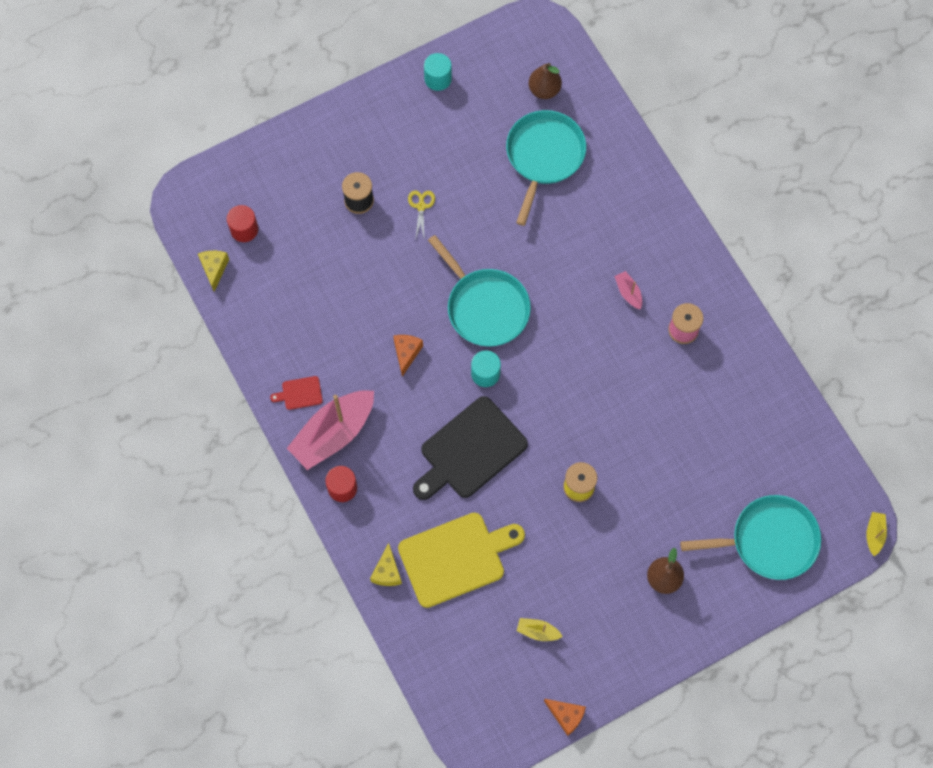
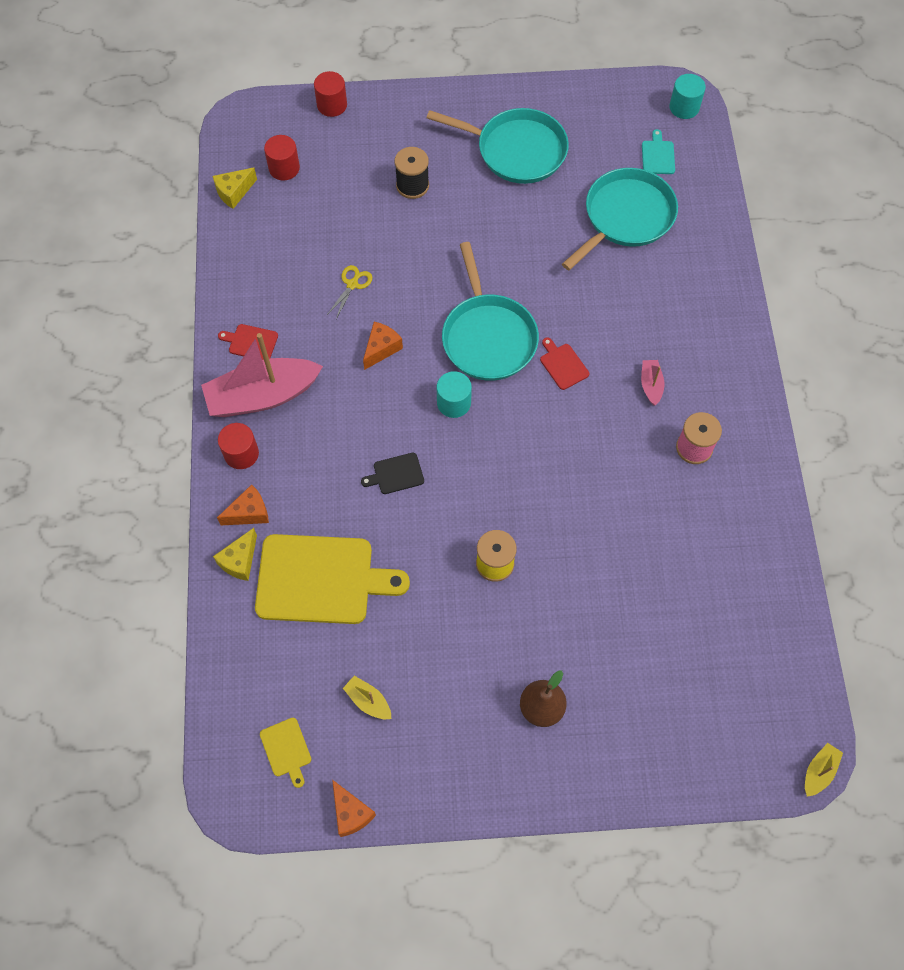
camera: 25 degrees right, 5 degrees down
(214, 269) = (234, 192): yellow cheese -> yellow cheese turned 150 degrees counterclockwise
(253, 154) = (332, 105): none -> red cylinder
(374, 531) = (249, 512): none -> orange cheese
(421, 206) = (473, 215): yellow scissors -> yellow scissors (352, 284)
(438, 79) = (552, 106): turquoise cylinder -> turquoise cylinder (684, 107)
(470, 451) = (396, 474): black cutting board -> black cutting board, size x0.42
(497, 693) = (286, 749): none -> yellow cutting board
(544, 90) = (657, 156): brown pear -> turquoise cutting board
(554, 305) = (563, 365): none -> red cutting board
(769, 540) = (687, 720): turquoise pan -> turquoise pan (517, 150)

